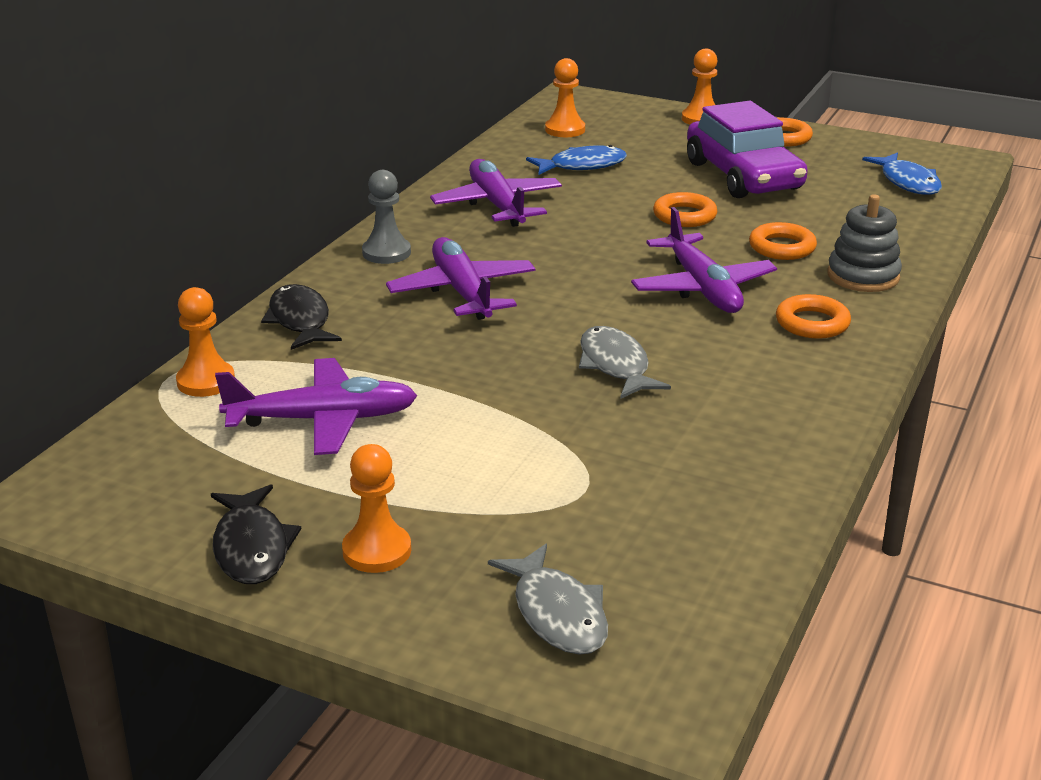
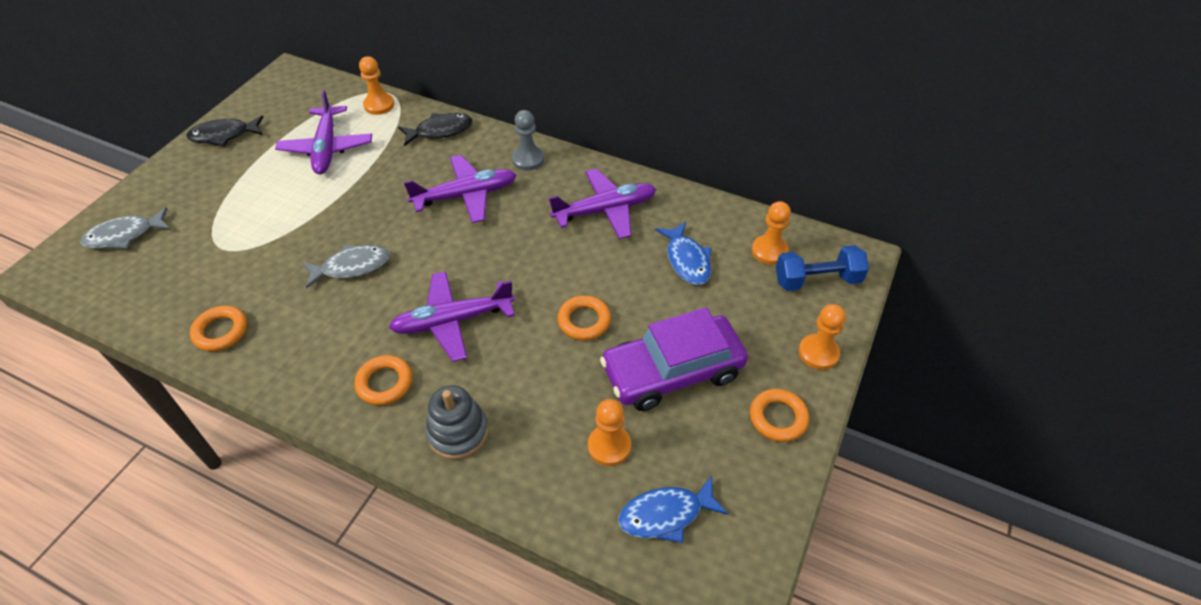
camera: 90 degrees right, 20 degrees up
(377, 551) = (203, 174): orange pawn -> orange pawn (609, 446)
(605, 113) = (817, 280): none -> blue dumbbell
(782, 247) = (518, 381): orange ring -> orange ring (221, 331)

